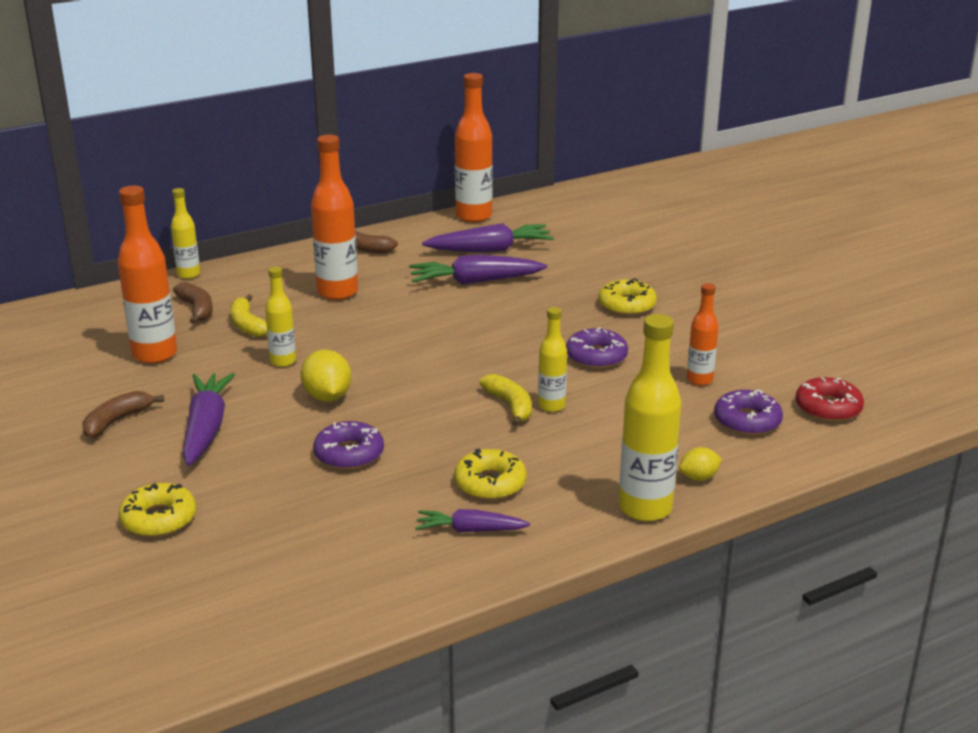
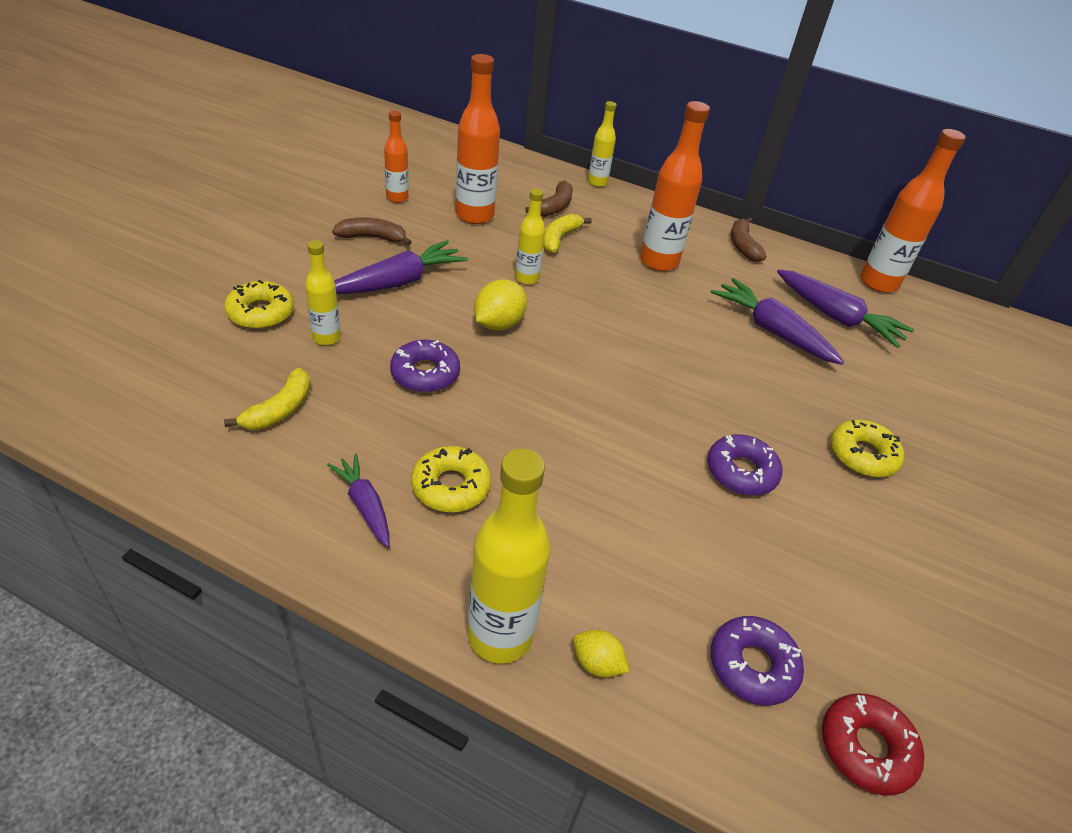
camera: 50 degrees right, 15 degrees up
(510, 406) = (591, 444): yellow banana -> yellow banana (280, 409)
(551, 406) = (619, 475): yellow bottle -> yellow bottle (326, 338)
(699, 380) = (789, 581): orange bottle -> orange bottle (397, 198)

